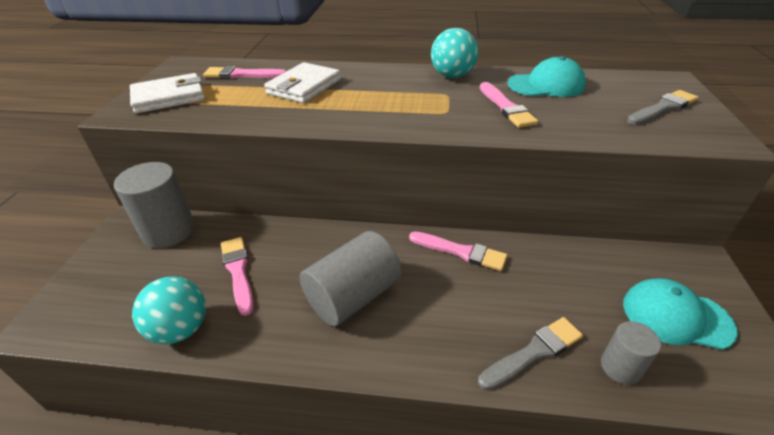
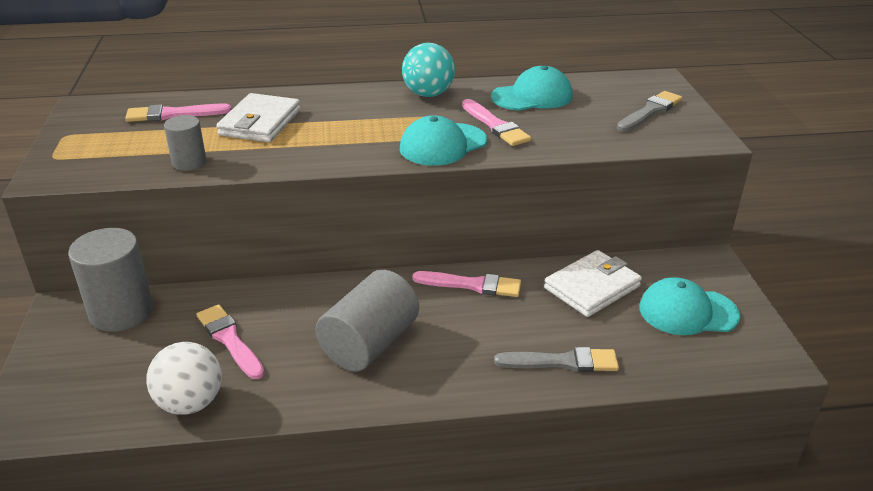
camera: 15 degrees left, 5 degrees down
(169, 97) = (97, 151): white wallet -> white wallet (592, 287)
(180, 329) = (190, 403): turquoise ball -> white ball
(452, 120) = (443, 145): none -> turquoise cap
(534, 352) = (562, 362): grey brush -> grey brush turned 45 degrees clockwise
(620, 367) = (641, 360): grey cylinder -> grey cylinder (189, 162)

